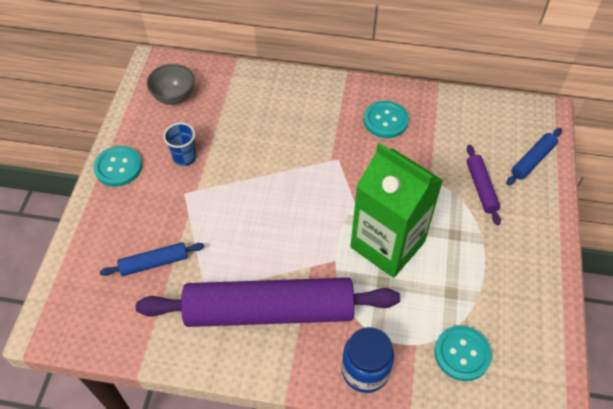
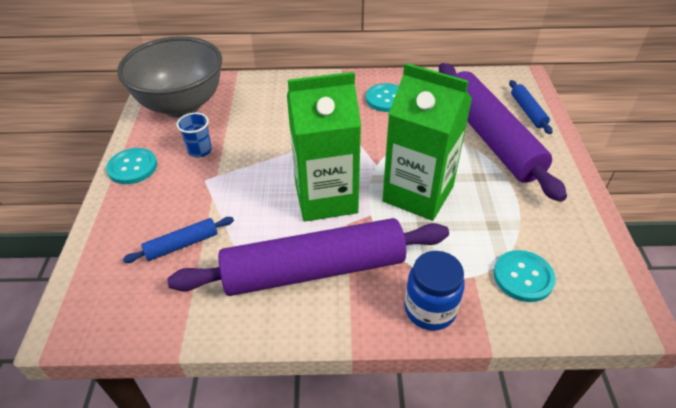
camera: 10 degrees left, 10 degrees down
(174, 97) = (182, 105): grey bowl -> grey bowl, size x2.14
(296, 234) = (326, 198): none -> green carton
(481, 188) = (490, 137): purple rolling pin -> purple rolling pin, size x2.37
(532, 160) = (527, 111): blue rolling pin -> blue rolling pin turned 45 degrees counterclockwise

